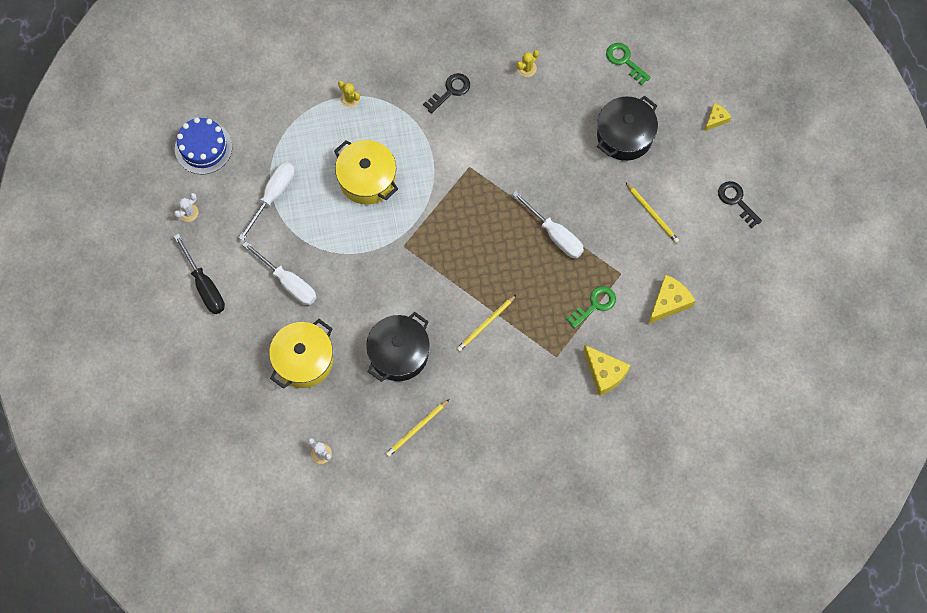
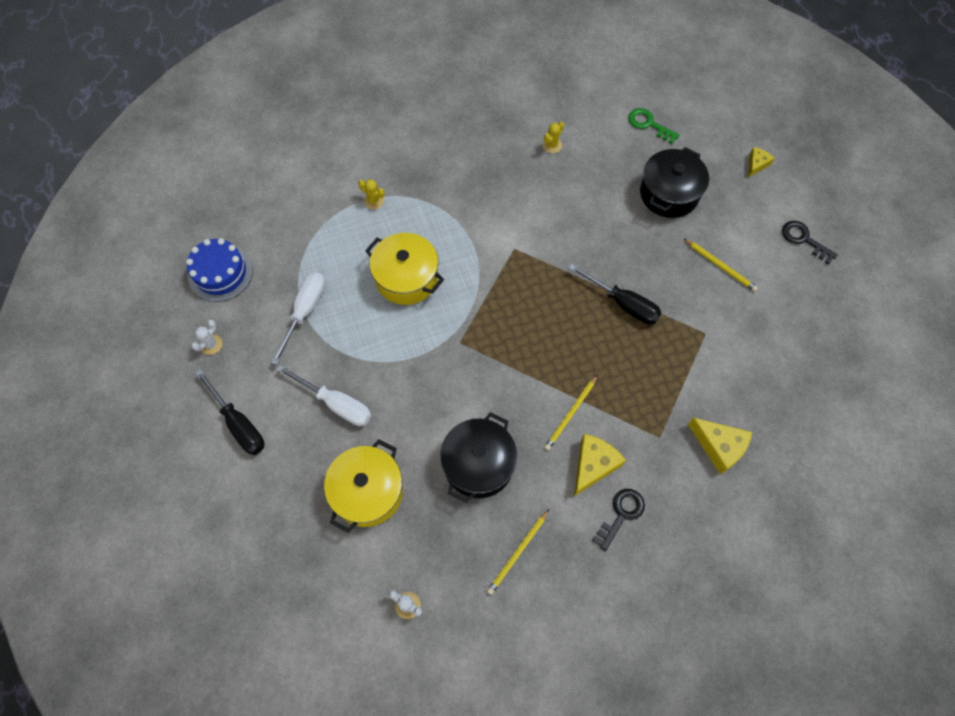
camera: 10 degrees left, 5 degrees down
(450, 91) = (478, 178): black key -> black key (621, 514)
(555, 234) = (623, 303): white screwdriver -> black screwdriver
(595, 305) = (687, 372): green key -> none
(669, 302) = (766, 355): yellow cheese -> yellow cheese (593, 465)

